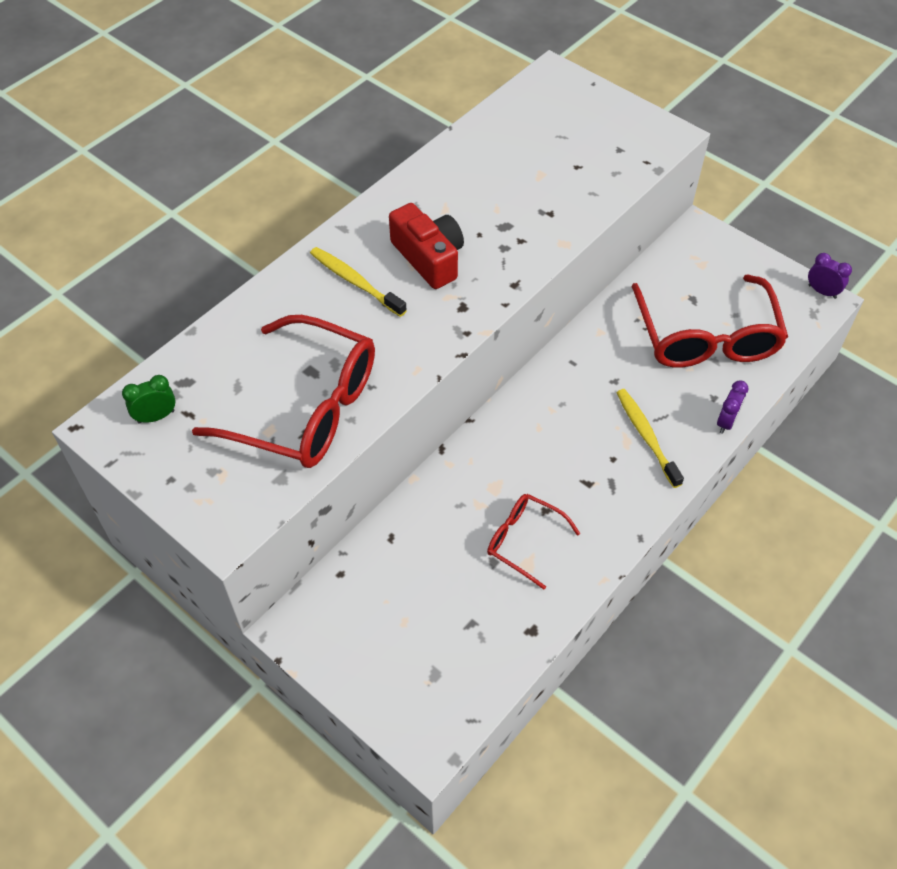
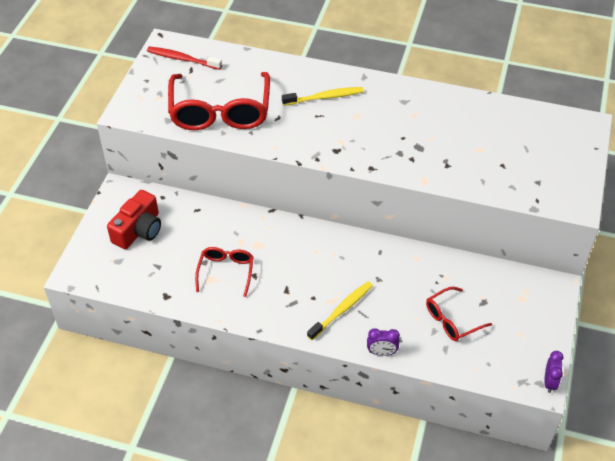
camera: 65 degrees right, 5 degrees down
(156, 417) = (182, 59): green clock -> red toothbrush
(355, 282) = (325, 97): yellow toothbrush -> yellow toothbrush turned 60 degrees clockwise
(429, 258) = (366, 122): red camera -> red camera (139, 230)
(706, 337) = (452, 320): red glasses -> red glasses, size x0.52

